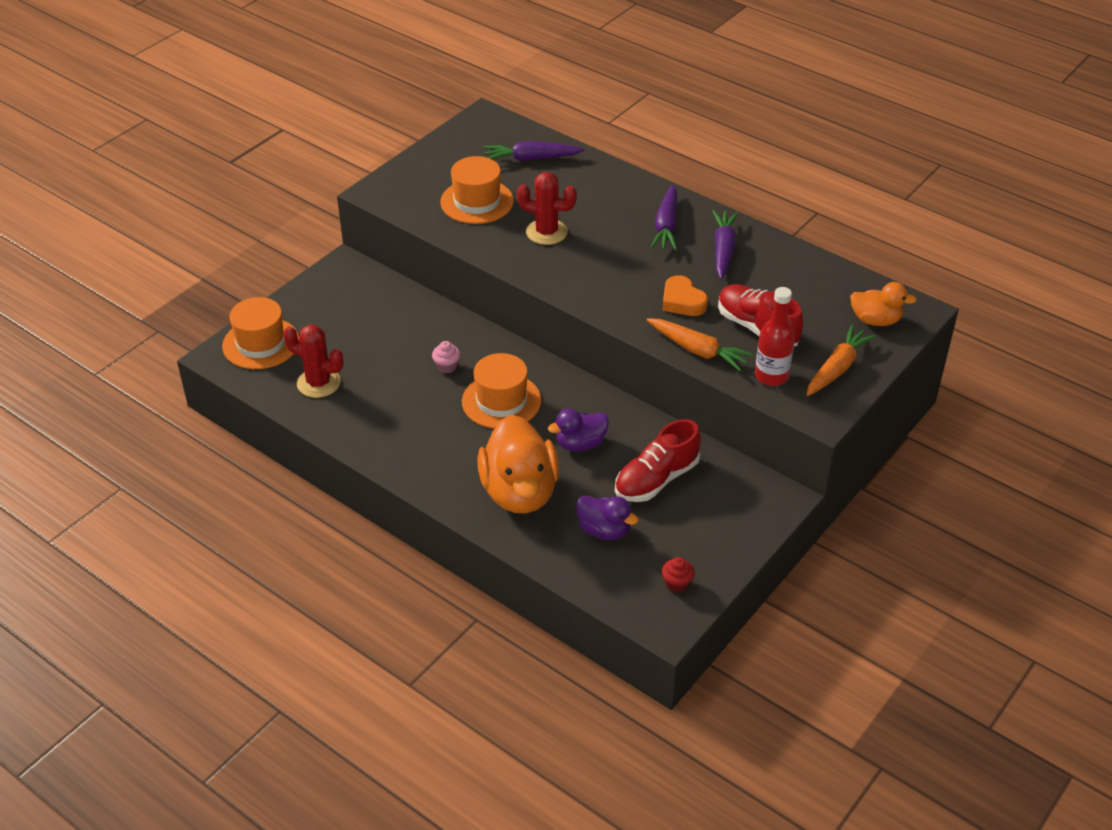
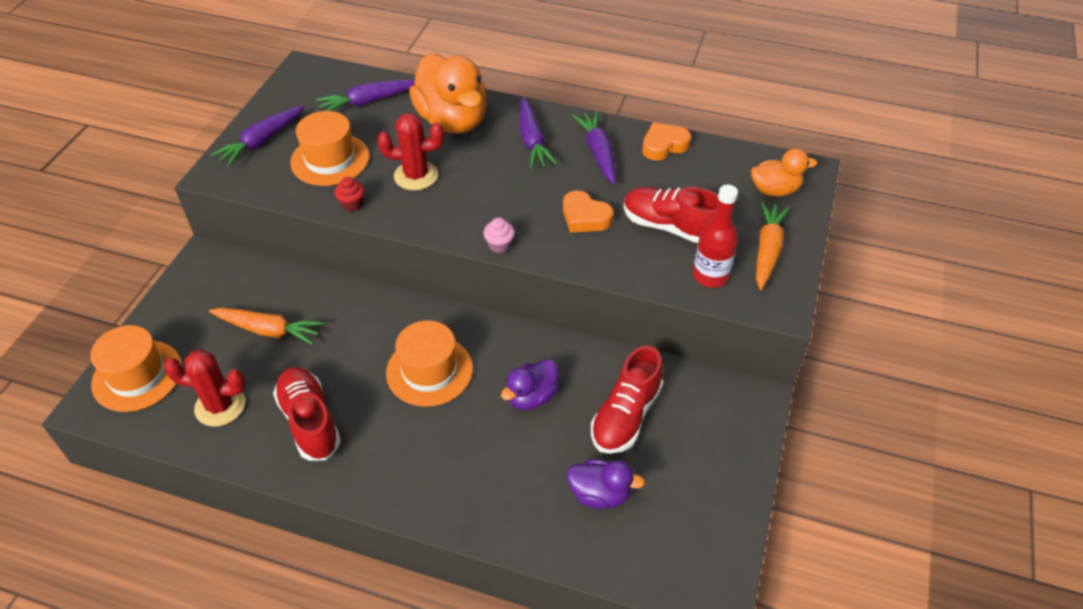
camera: 20 degrees left, 5 degrees up
(386, 413) = (309, 421): none -> red shoe
(423, 173) = (261, 141): none -> purple carrot
(447, 367) = (356, 346): pink cupcake -> pink cupcake (499, 245)
(519, 492) = (492, 475): orange duck -> orange duck (453, 120)
(677, 584) = (702, 536): red cupcake -> red cupcake (352, 204)
(698, 350) = (625, 267): orange carrot -> orange carrot (268, 330)
(789, 257) = (664, 145): none -> orange heart

